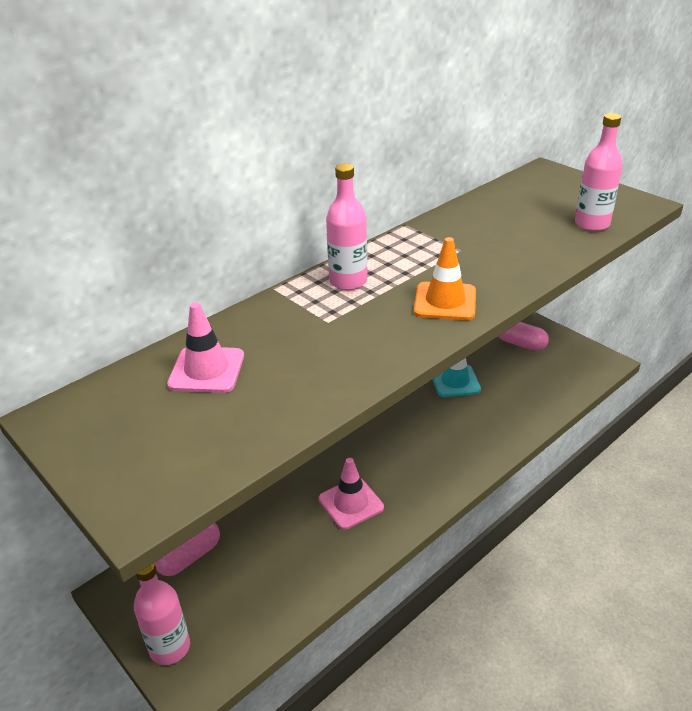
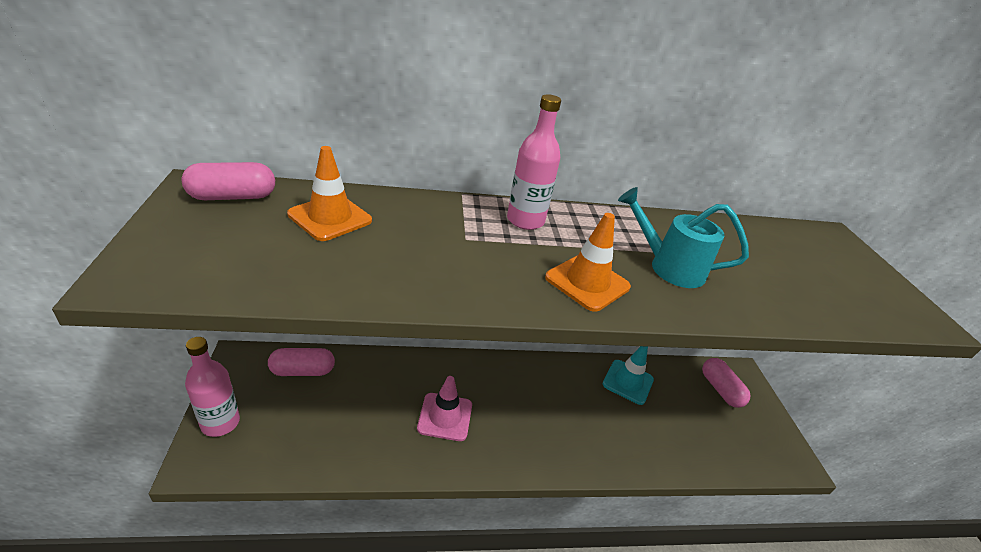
camera: 30 degrees right, 0 degrees up
(99, 405) = (233, 197): none -> pink capsule
(206, 370) = (330, 217): pink traffic cone -> orange traffic cone
(479, 258) = (668, 267): none -> turquoise watering can
(592, 224) = (834, 304): pink bottle -> none

